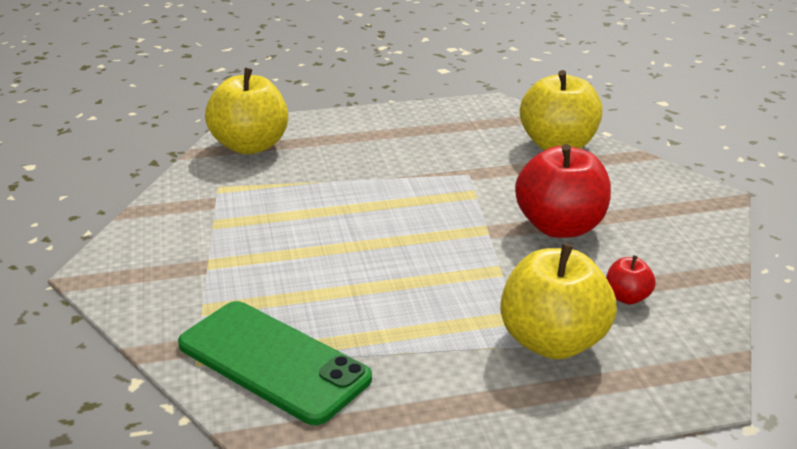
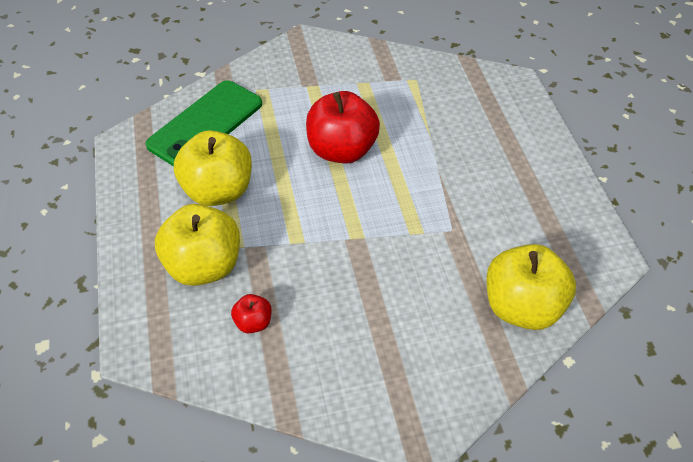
camera: 90 degrees right, 20 degrees up
(250, 146) = (484, 90): yellow apple -> yellow apple (218, 191)
(560, 227) = (361, 289): red apple -> red apple (342, 150)

